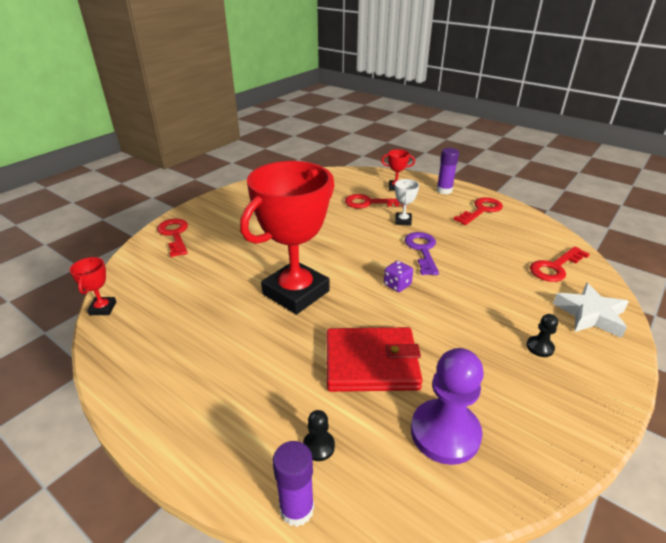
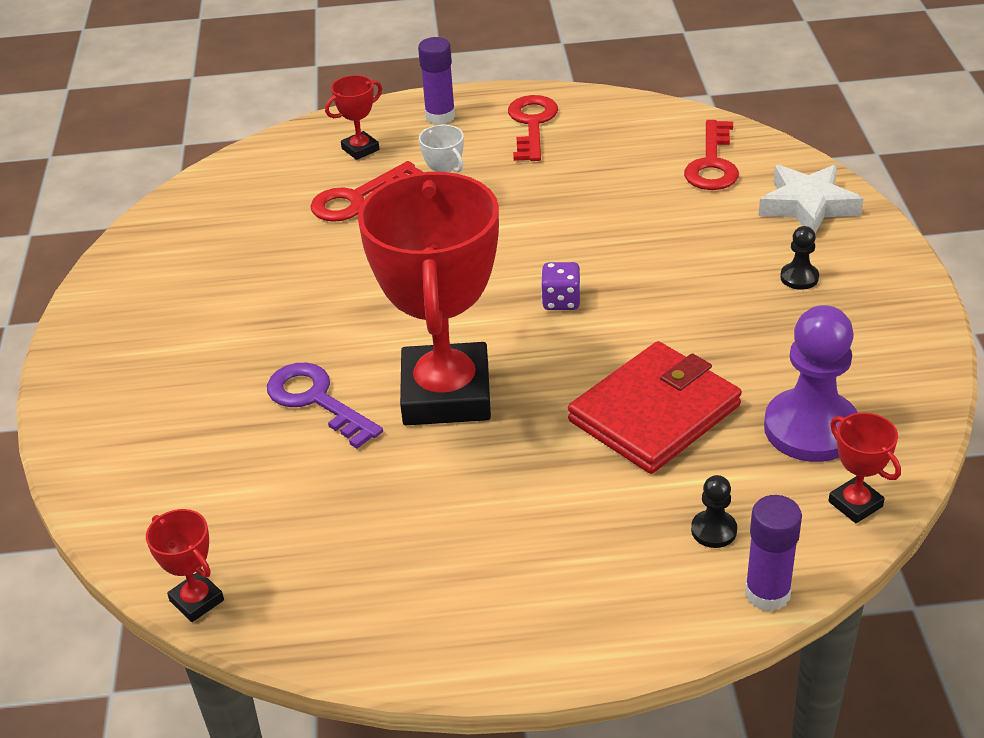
camera: 40 degrees left, 5 degrees up
(174, 235) = (113, 434): red key -> none
(416, 500) = (855, 504): none -> red trophy
(422, 250) = (530, 232): purple key -> purple key (316, 400)

